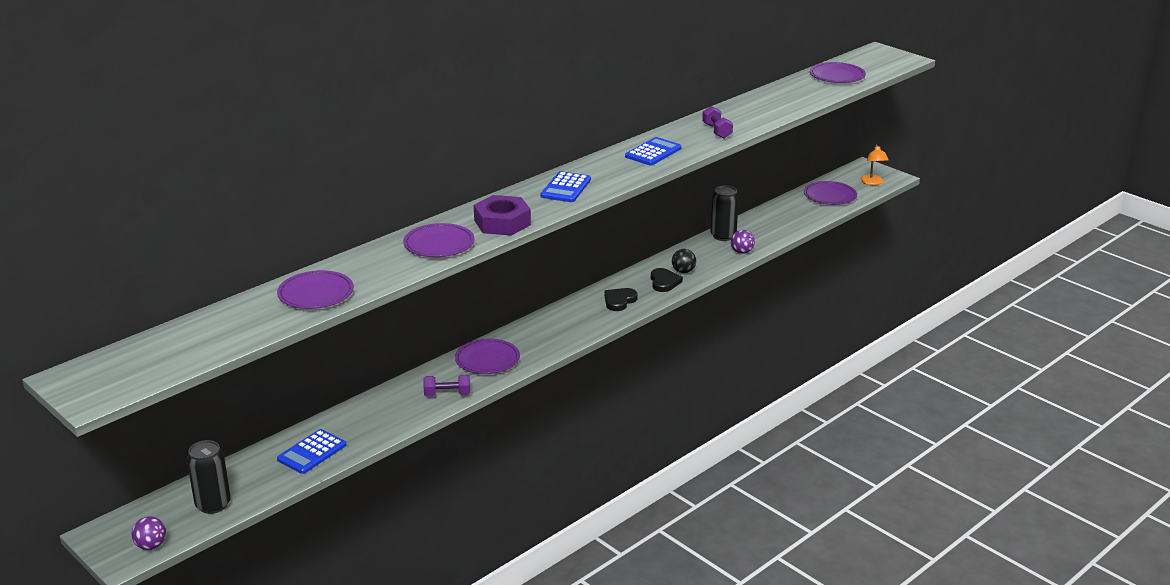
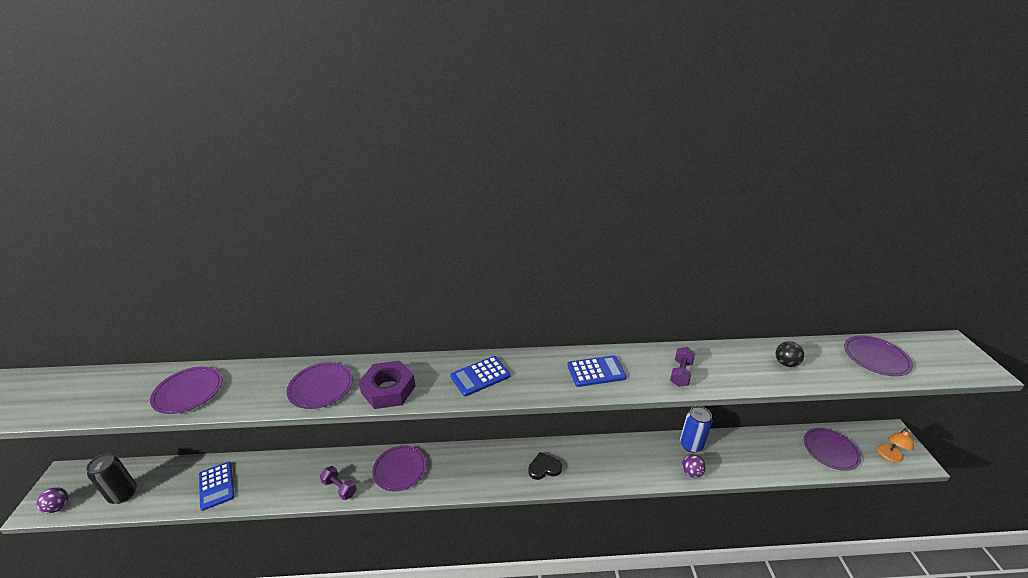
camera: 40 degrees right, 5 degrees up
(312, 452) = (216, 486): blue calculator -> blue calculator turned 105 degrees counterclockwise
(664, 282) = (596, 468): black heart -> none
(683, 271) = (622, 465): black ball -> black ball (785, 363)
(723, 236) = (691, 444): black can -> blue can

